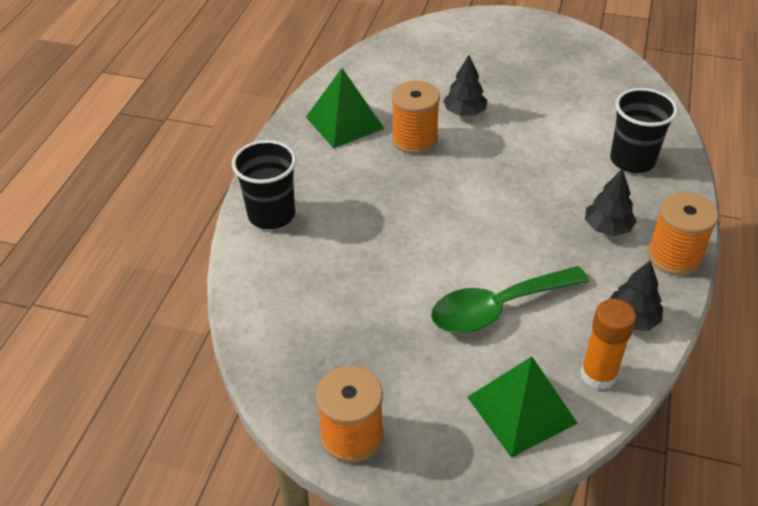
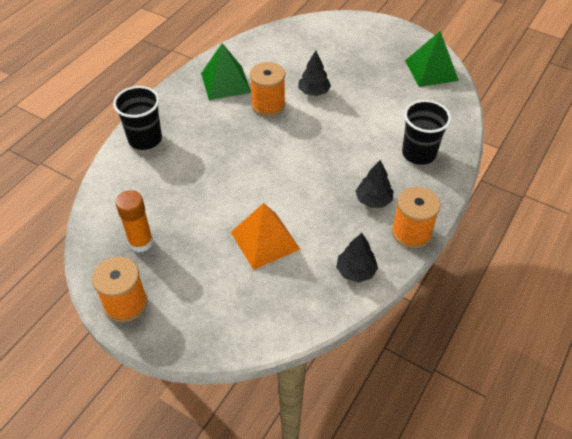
camera: 15 degrees right, 5 degrees up
(497, 308) = (265, 240): green spoon -> orange pyramid
(521, 409) = (245, 315): green pyramid -> green pyramid (431, 70)
(598, 375) = (311, 305): orange glue stick -> orange glue stick (141, 242)

